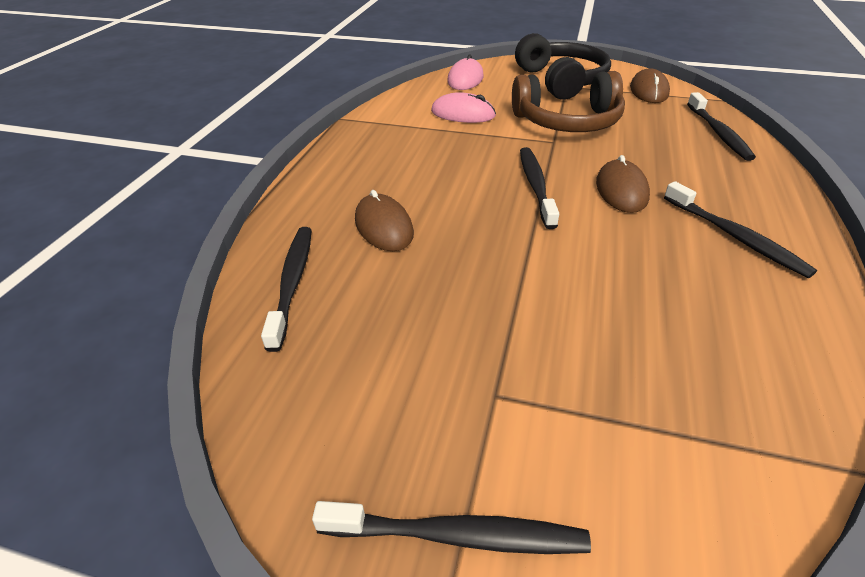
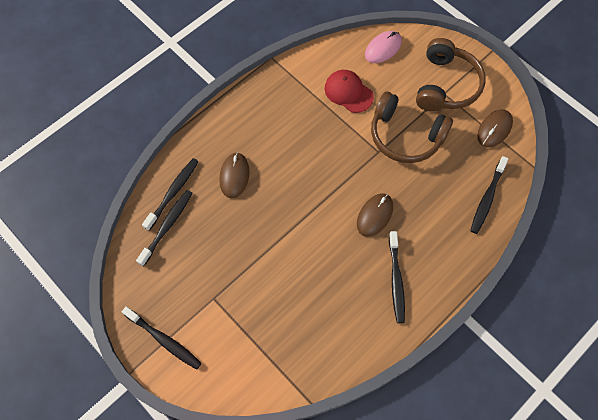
camera: 30 degrees right, 25 degrees up
(463, 114) = (348, 92): pink mouse -> red cap
(536, 186) = (332, 186): black toothbrush -> black toothbrush (167, 226)
(561, 81) = (446, 85): black headphones -> brown headphones

